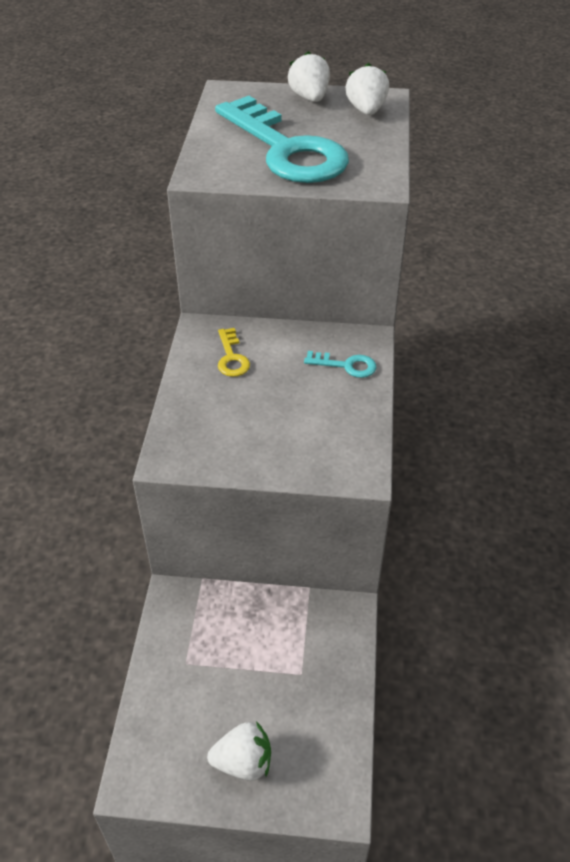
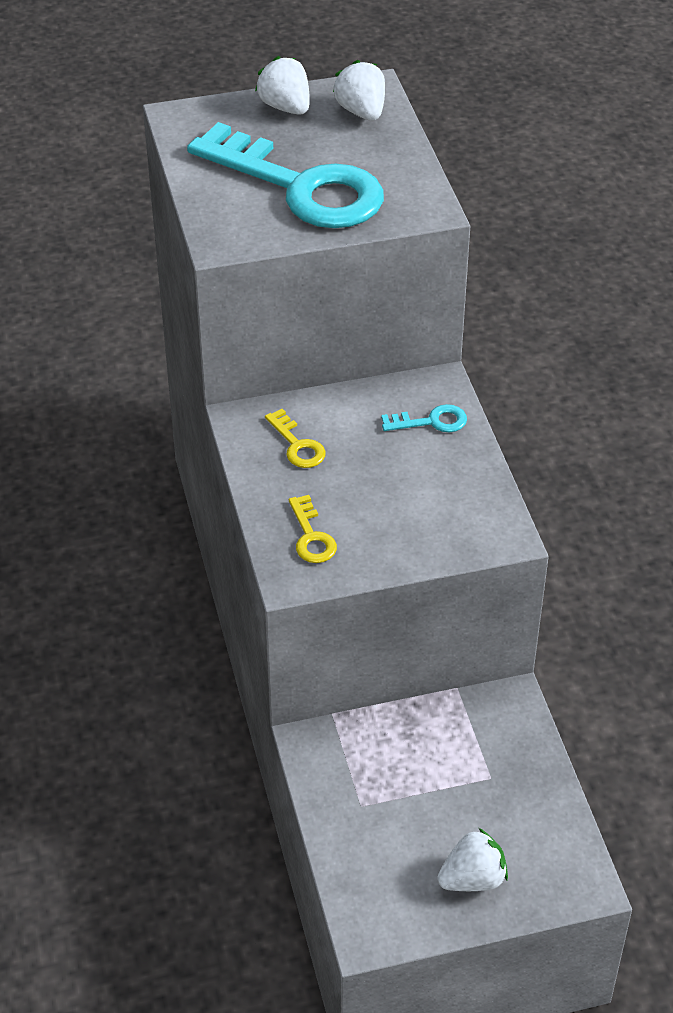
camera: 20 degrees left, 0 degrees up
(202, 430) = (311, 536): none -> yellow key

